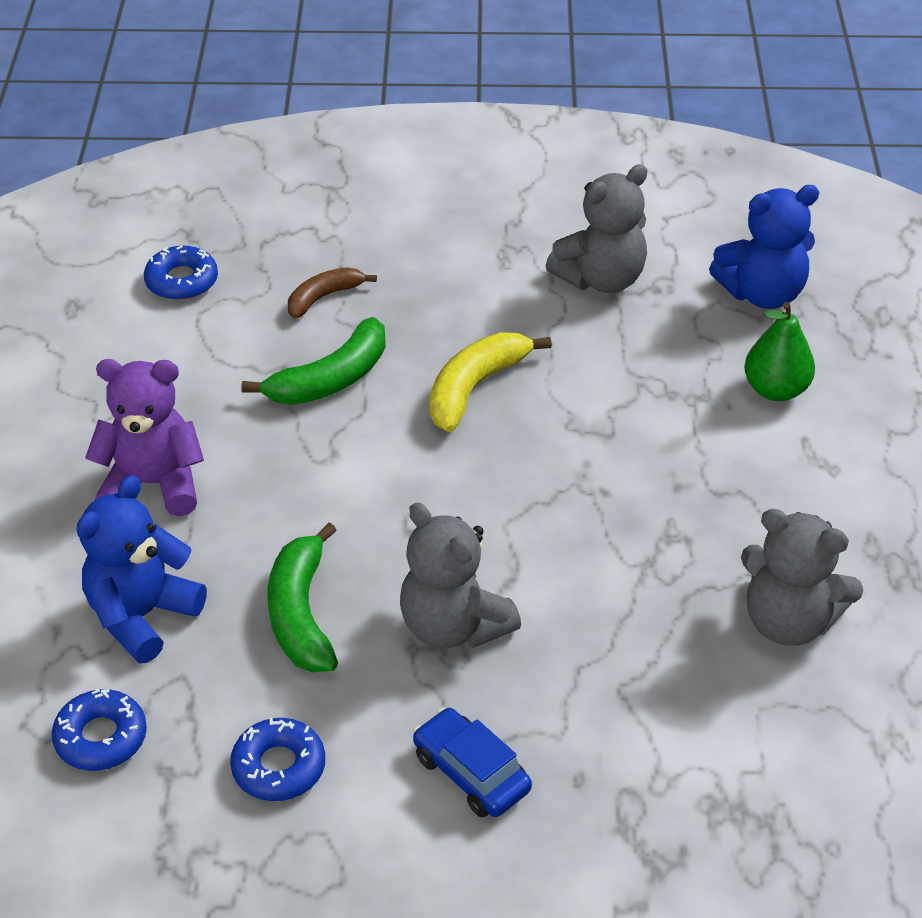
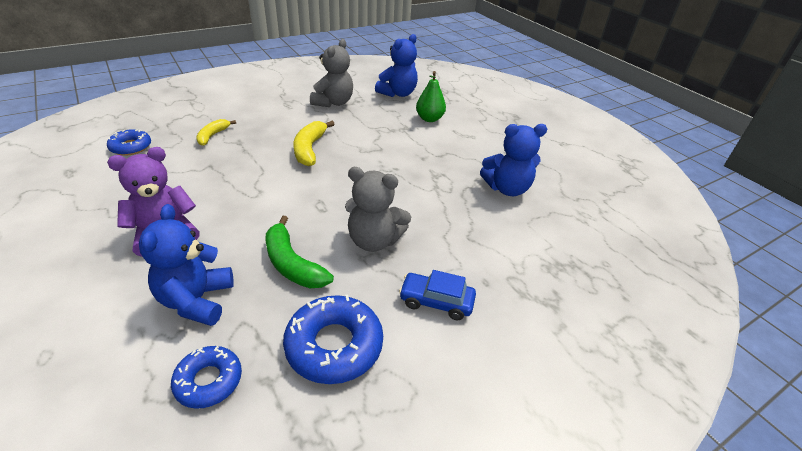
camera: 35 degrees left, 5 degrees down
(278, 767) = (334, 345): blue donut -> blue donut, size x1.61
(324, 297) = (213, 136): brown banana -> yellow banana
(330, 379) = (237, 164): green banana -> none
(788, 621) = (507, 189): grey teddy bear -> blue teddy bear

